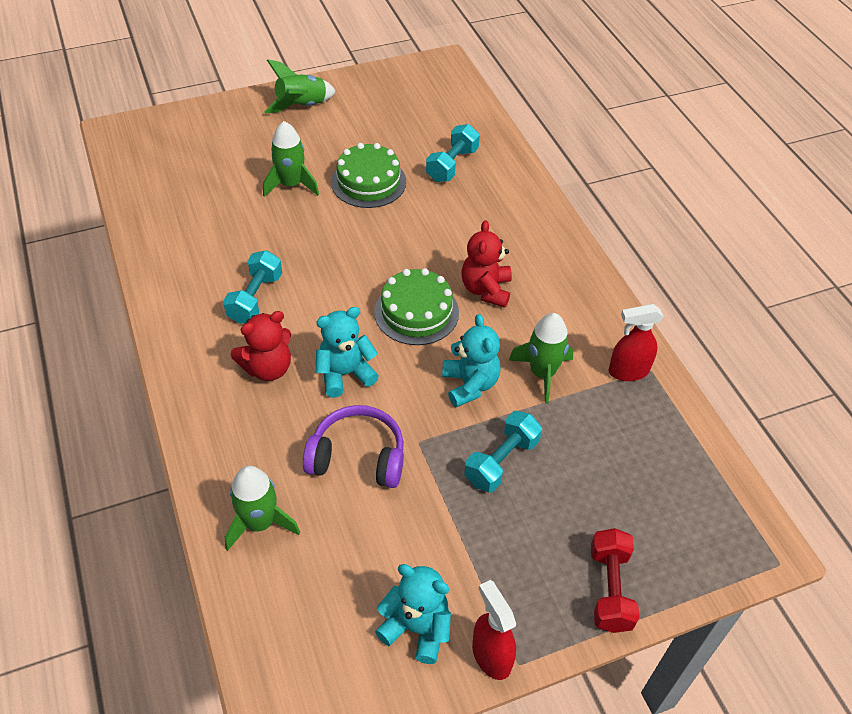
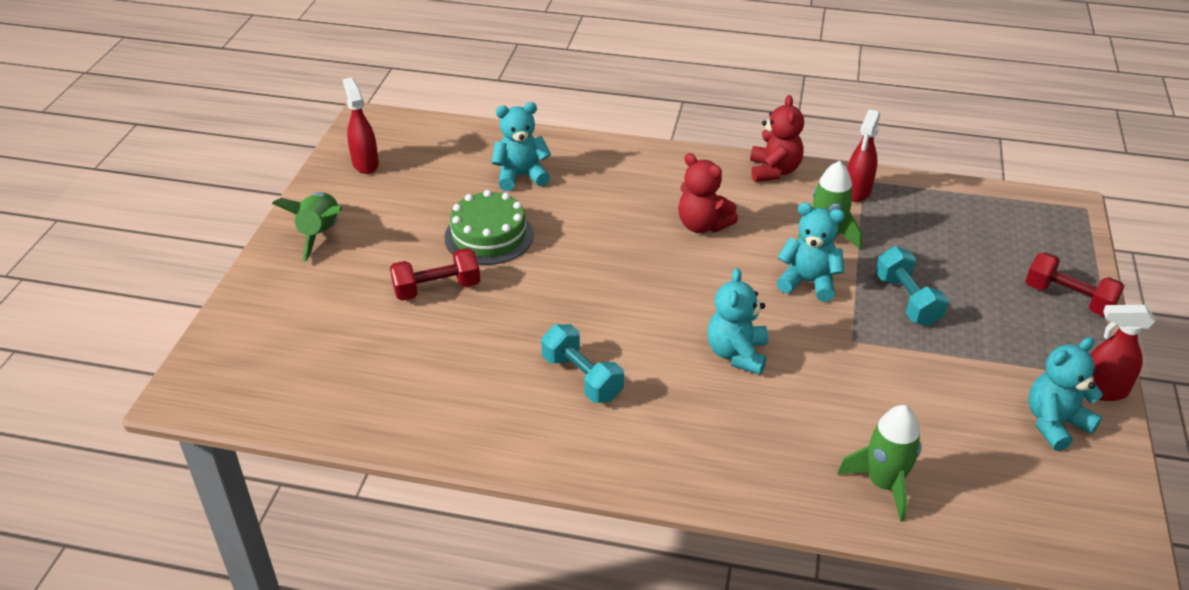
camera: 55 degrees left, 10 degrees down
(268, 368) = (688, 404): red teddy bear -> red teddy bear (774, 171)
(291, 185) = (437, 288): green rocket -> red dumbbell
(358, 457) = (845, 386): purple headphones -> none
(393, 87) = (365, 164): none -> red spray bottle
(416, 312) = (695, 277): green cake -> none
(452, 165) = (521, 176): turquoise dumbbell -> turquoise teddy bear

